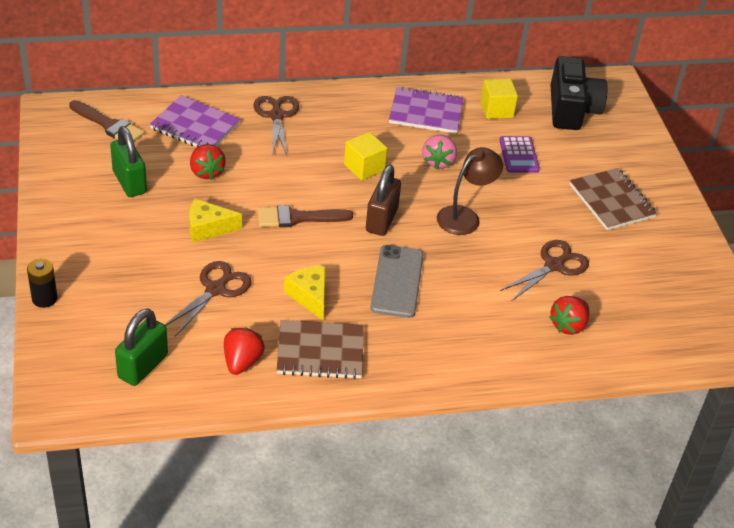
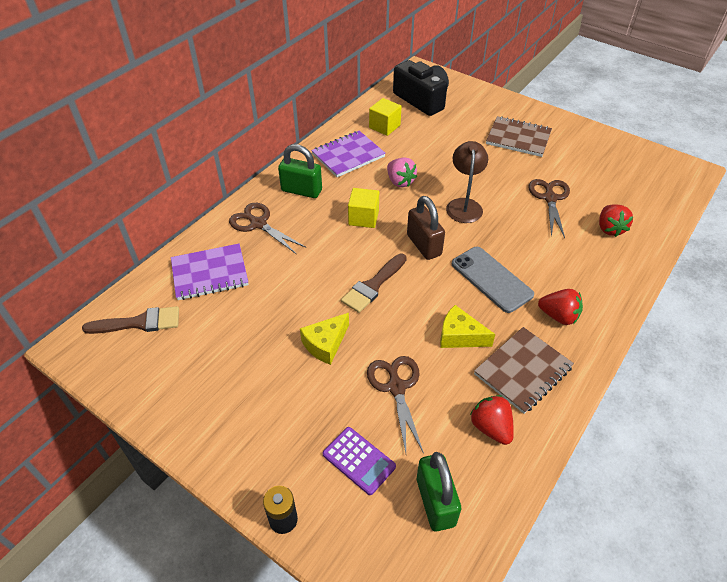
camera: 40 degrees left, 5 degrees up
(129, 182) = (218, 356): green padlock -> green padlock (301, 190)
(206, 172) = (265, 302): red strawberry -> red strawberry (558, 316)
(519, 155) = (435, 145): purple calculator -> purple calculator (359, 460)

